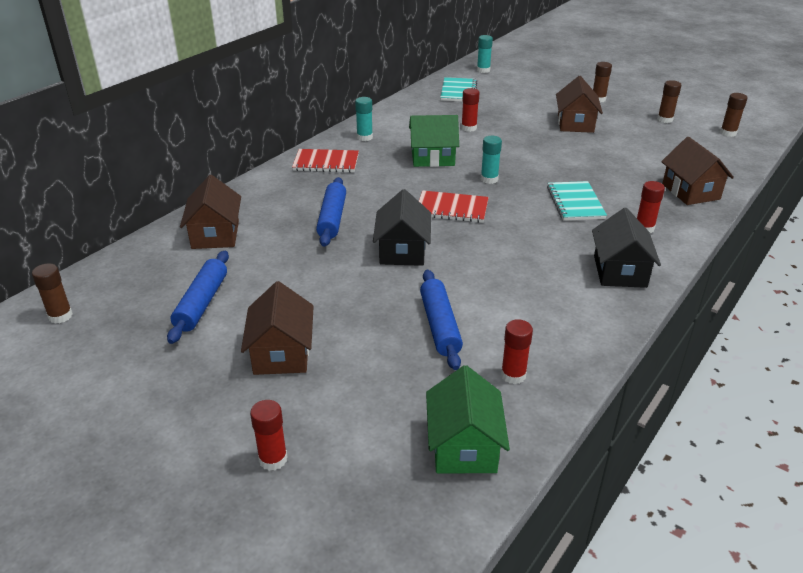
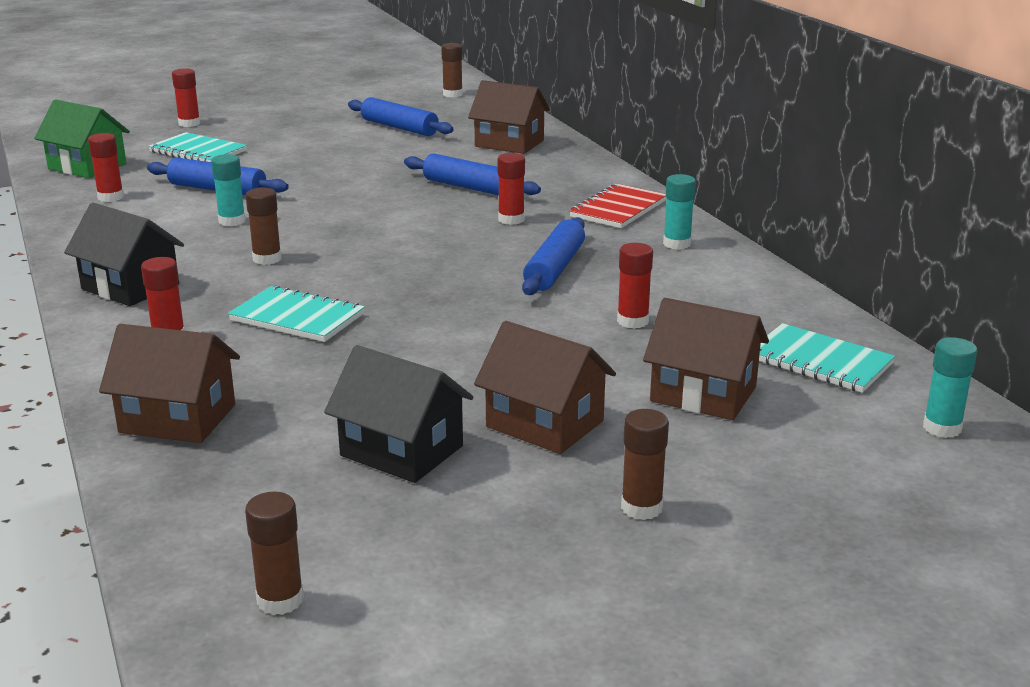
camera: 120 degrees right, 10 degrees down
(281, 353) = (287, 139): brown house -> brown house (703, 394)
(359, 393) = (198, 151): none -> turquoise notebook
(376, 188) = (511, 220): none -> red glue stick
(402, 251) = (356, 202): black house -> black house (401, 451)
(432, 158) = (555, 268): green house -> blue rolling pin
(452, 208) = (401, 244): red notebook -> none
(489, 179) = (442, 285): turquoise glue stick -> turquoise glue stick (232, 221)
(665, 119) = (444, 545): brown glue stick -> brown glue stick (267, 259)

